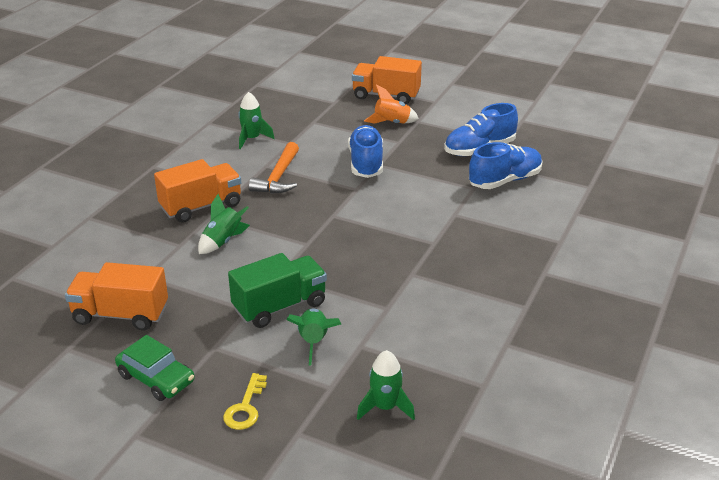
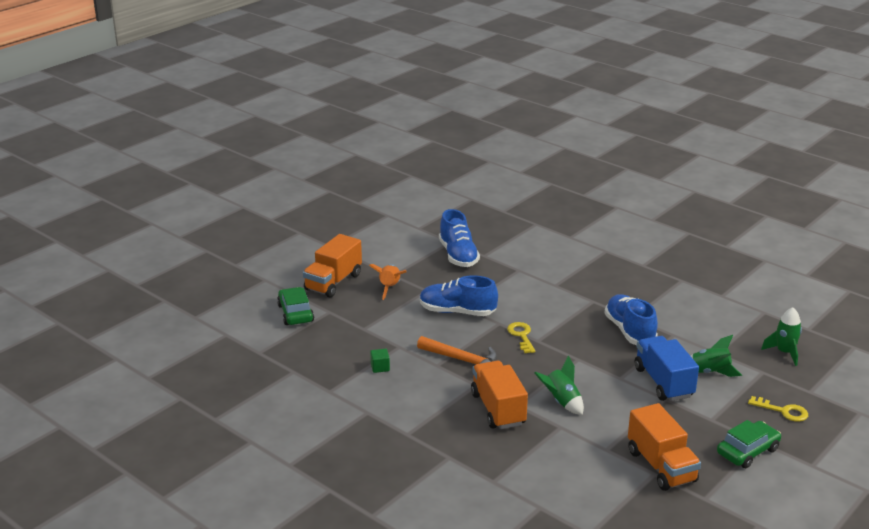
camera: 75 degrees left, 5 degrees down
(120, 315) = (661, 466): orange truck -> orange truck turned 45 degrees counterclockwise
(252, 139) = (380, 367): green rocket -> green cube
(280, 306) = (663, 382): green truck -> blue truck
(324, 88) = (295, 313): none -> green car
(337, 204) = (521, 336): none -> yellow key
(505, 180) = (513, 254): blue shoe -> blue shoe (629, 331)

